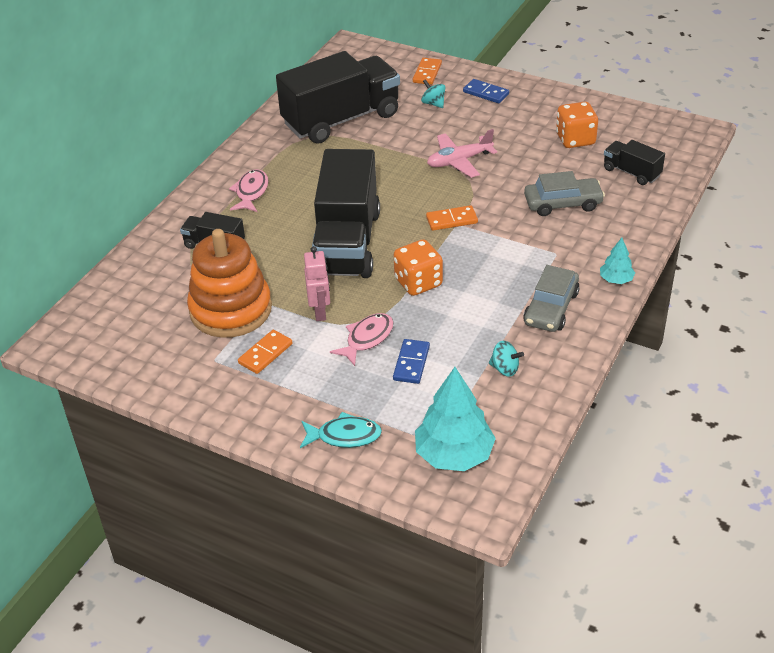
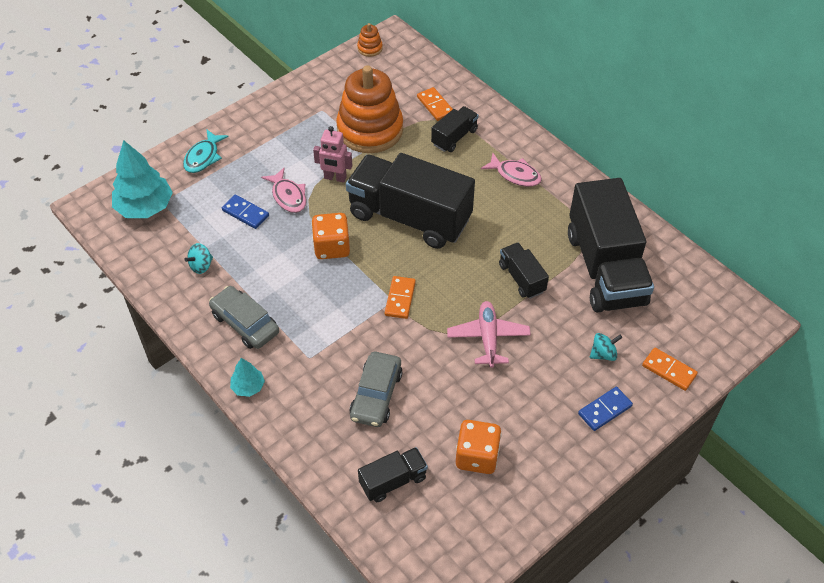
camera: 110 degrees right, 10 degrees up
(80, 356) = (370, 48): none -> orange stacking toy
(265, 353) = (310, 137): orange domino -> orange domino (435, 105)
(381, 159) = (521, 278): none -> black truck

